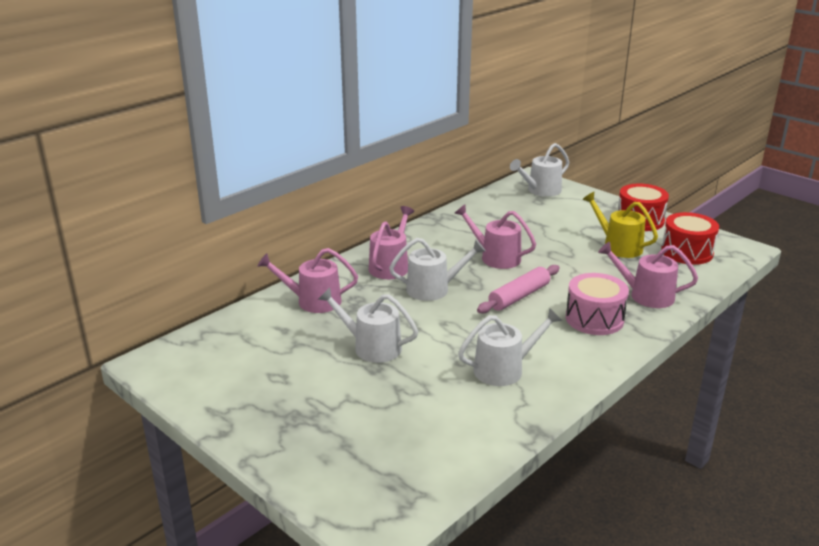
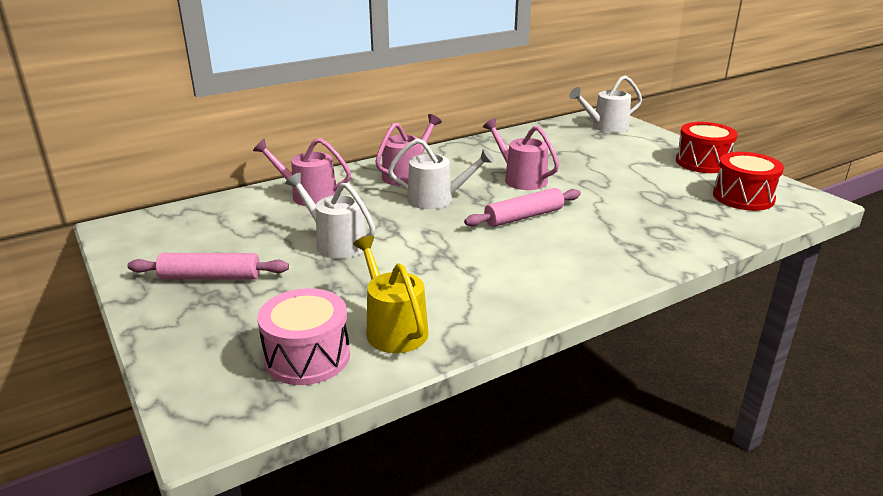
camera: 15 degrees right, 0 degrees up
(280, 398) = (210, 277): none -> pink rolling pin
(504, 369) = (462, 284): white watering can -> none
(594, 319) = (596, 248): pink drum -> pink drum (307, 357)
(618, 246) = (664, 183): yellow watering can -> yellow watering can (393, 329)
(646, 295) = (671, 233): pink watering can -> none

